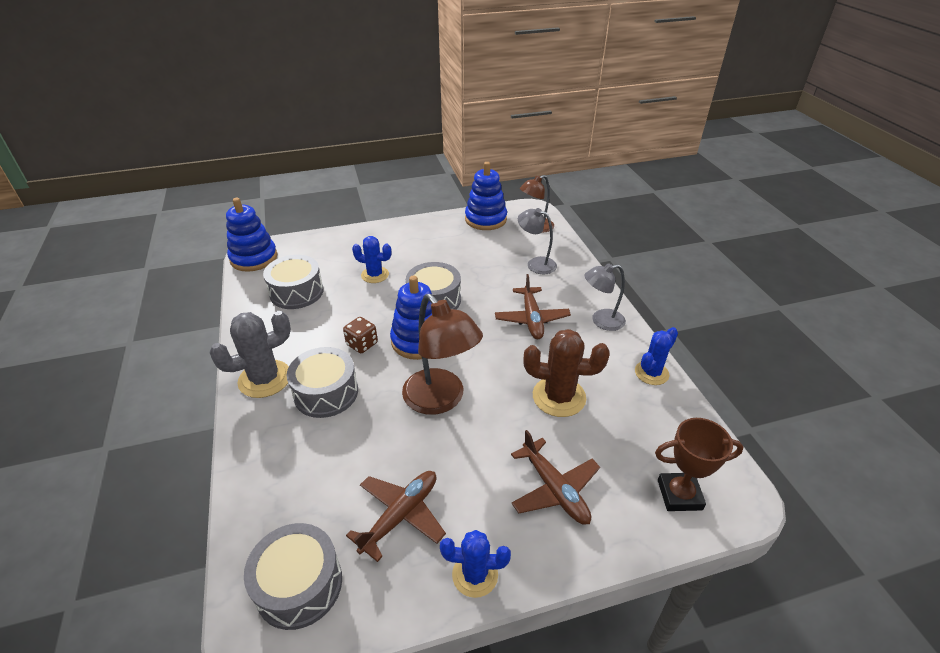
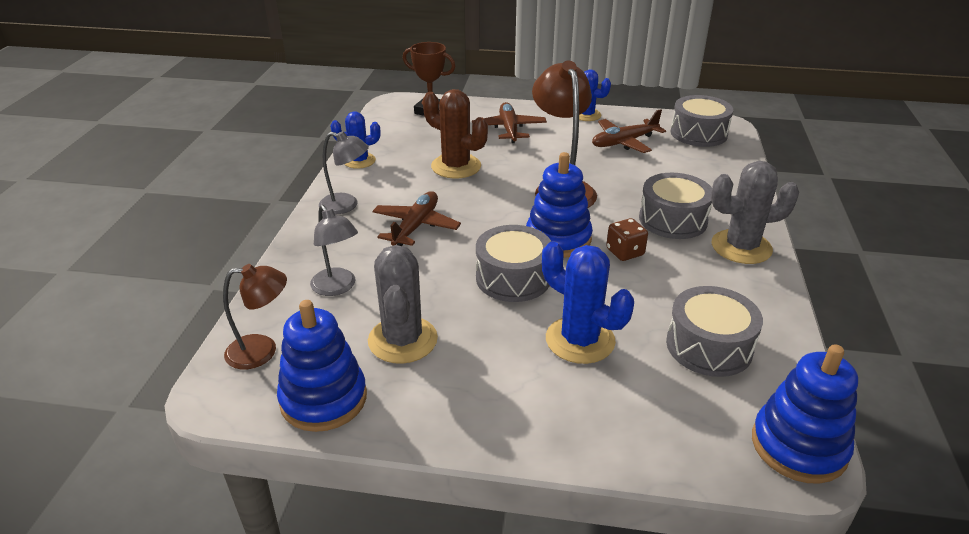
camera: 155 degrees left, 5 degrees down
(375, 275) = (580, 340): blue cactus -> blue cactus, size x1.52
(472, 249) = (403, 340): none -> grey cactus

